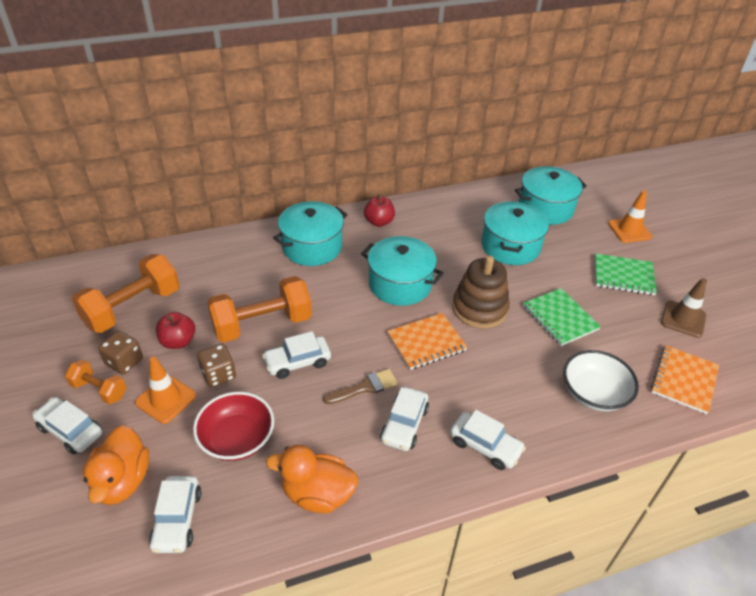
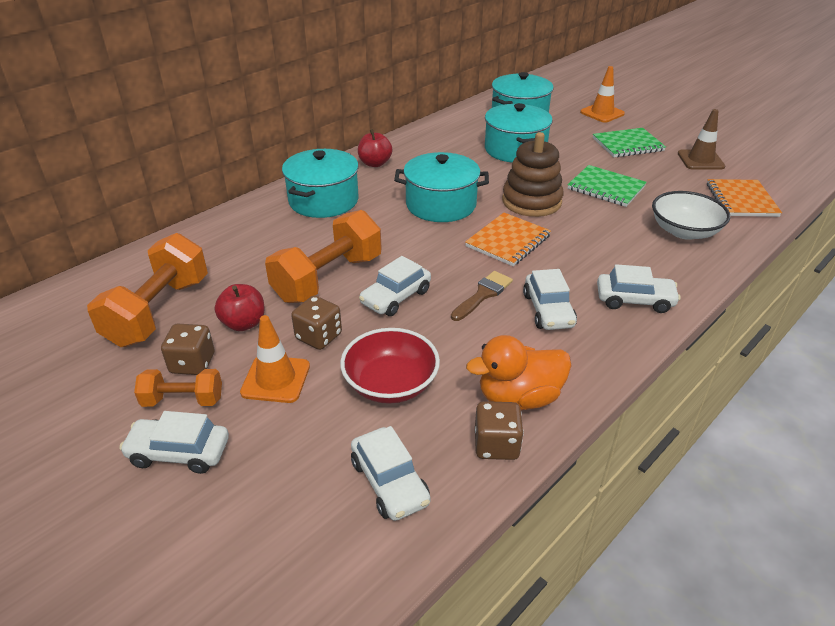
camera: 25 degrees left, 5 degrees down
(122, 481) = (290, 474): orange duck -> none
(270, 526) = (496, 445): none -> brown dice

